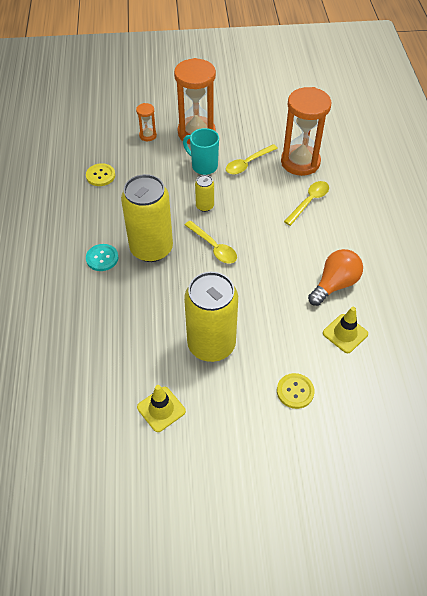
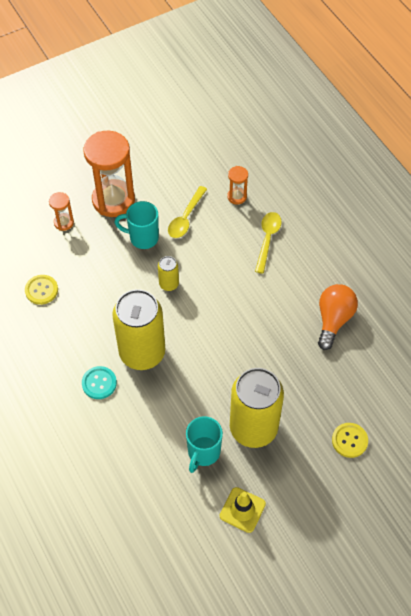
camera: 25 degrees left, 5 degrees up
(155, 347) = (203, 453): none -> turquoise mug
(213, 247) = (202, 326): yellow spoon -> none
(300, 162) = (237, 196): orange hourglass -> orange hourglass, size x0.46
(345, 333) = (365, 366): yellow traffic cone -> none

